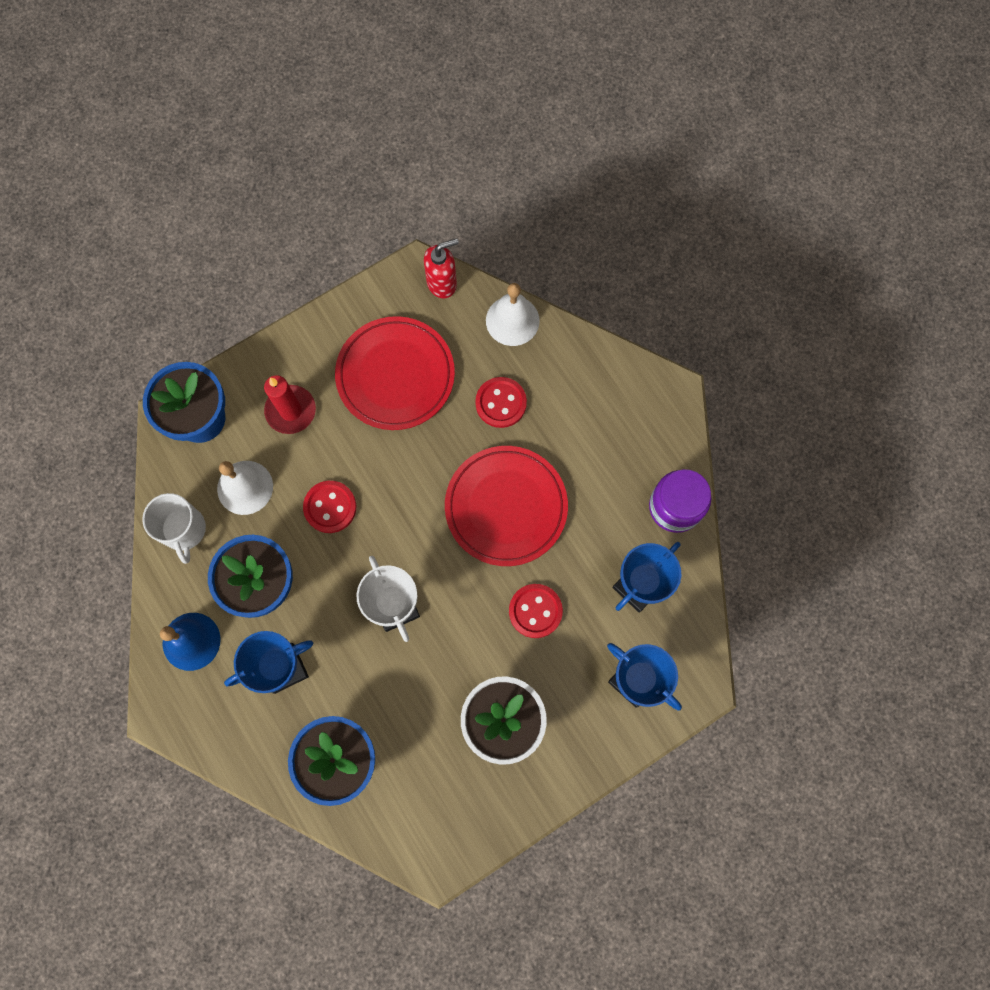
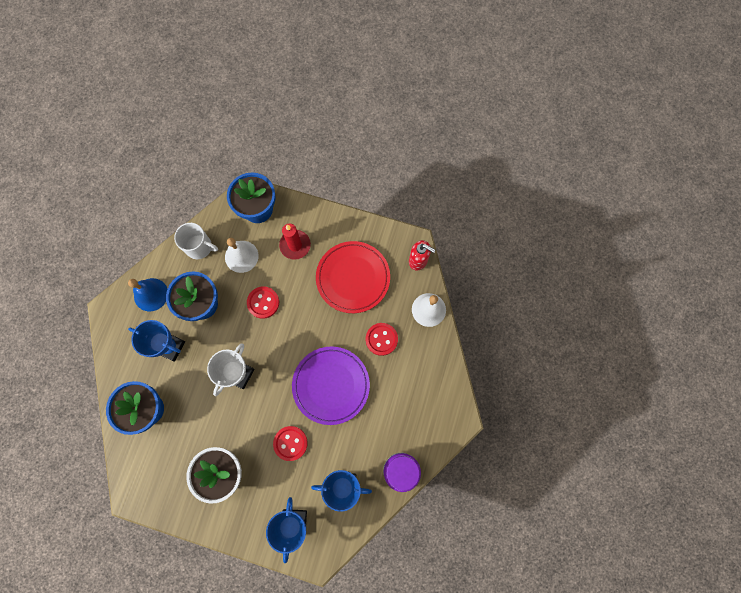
camera: 50 degrees right, 0 degrees up
(184, 530) = (199, 247): white mug -> white mug turned 105 degrees counterclockwise
(506, 507) = (331, 385): red plate -> purple plate

